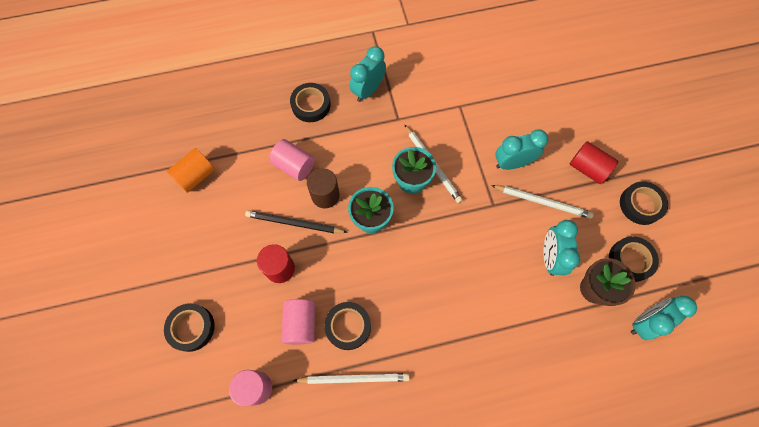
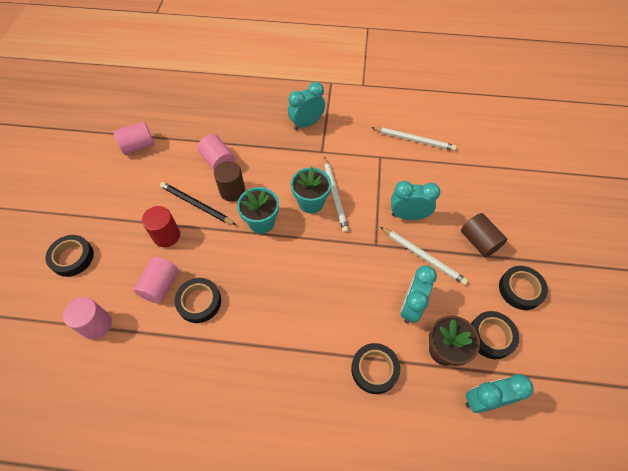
camera: 20 degrees right, 10 degrees down
(196, 176) = (138, 146): orange cylinder -> pink cylinder
(311, 105) = (254, 121): black tape -> black tape (374, 369)
(354, 378) = (182, 348): white pencil -> white pencil (414, 140)
(587, 168) = (479, 241): red cylinder -> brown cylinder

